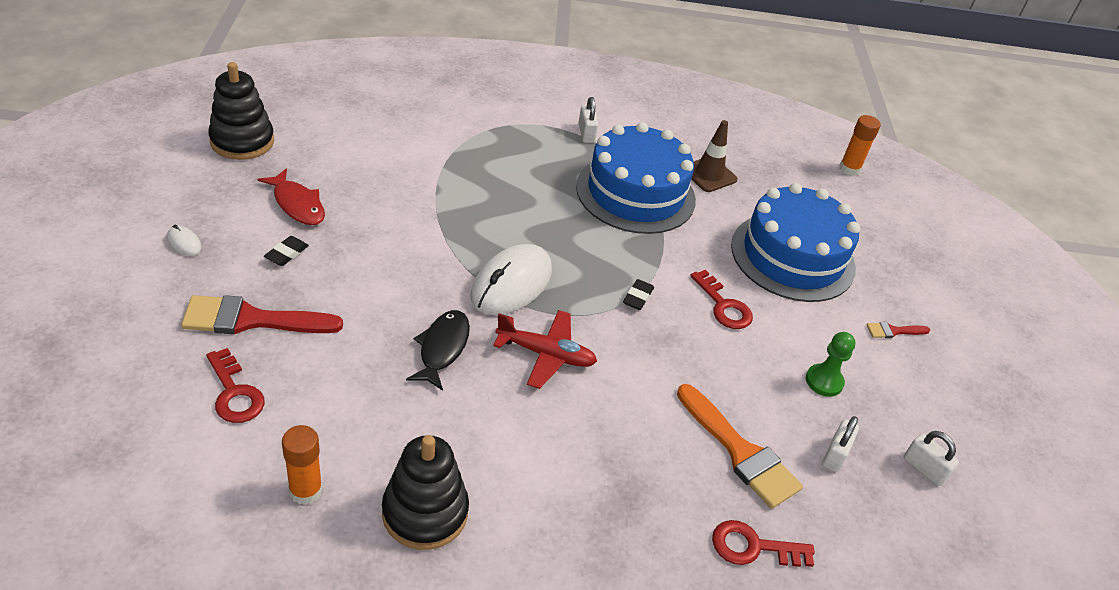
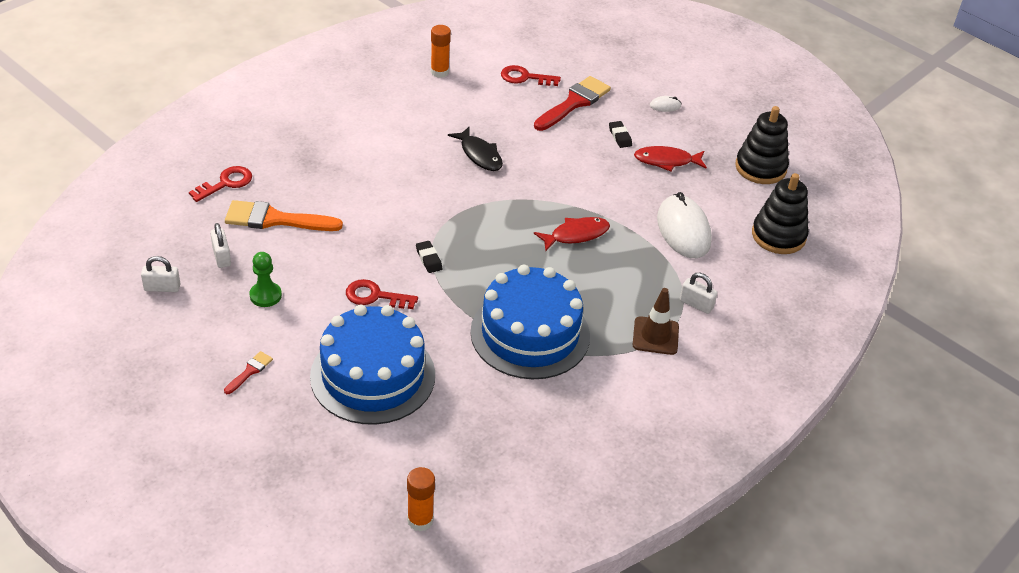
camera: 135 degrees right, 0 degrees up
(425, 512) = (384, 97): black stacking toy -> black stacking toy (778, 236)
(486, 218) = (576, 235): none -> red fish
(511, 284) = (501, 210): white mouse -> white mouse (683, 230)
(546, 354) = (430, 190): red plane -> none
(586, 133) = (631, 356): white padlock -> white padlock (696, 304)
(709, 174) = (509, 400): brown traffic cone -> brown traffic cone (655, 336)

